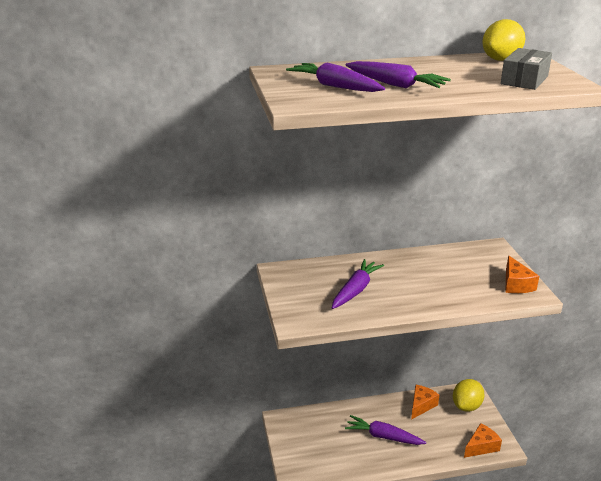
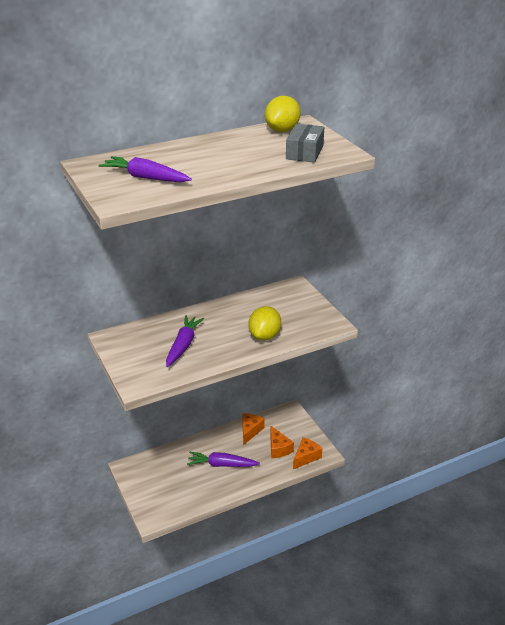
camera: 15 degrees left, 5 degrees up
(395, 84) = (197, 169): purple carrot -> none
(466, 406) = (289, 424): yellow lemon -> yellow lemon (264, 336)
(516, 284) = (318, 318): orange cheese -> orange cheese (278, 448)

